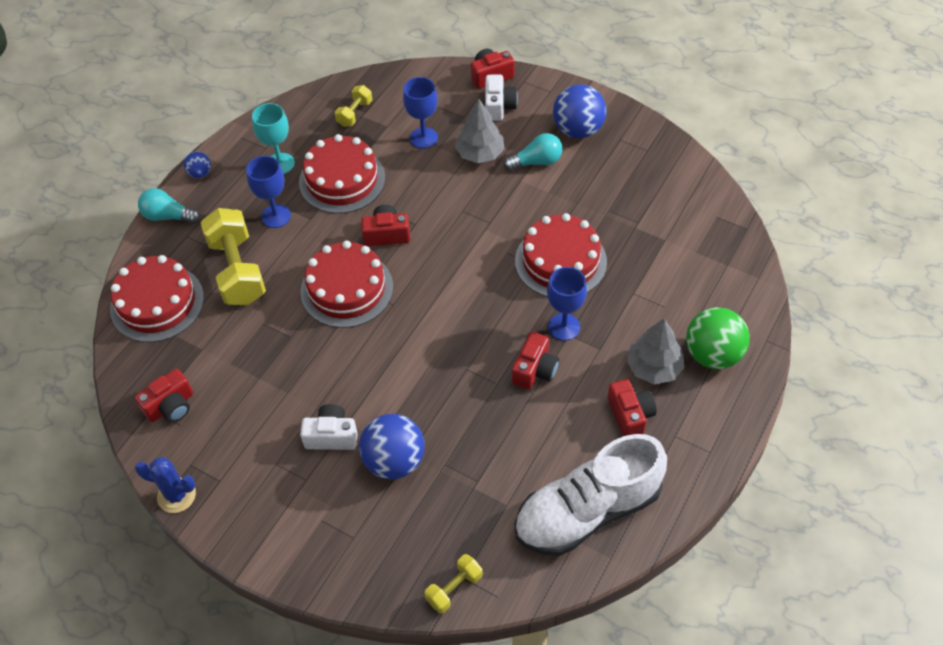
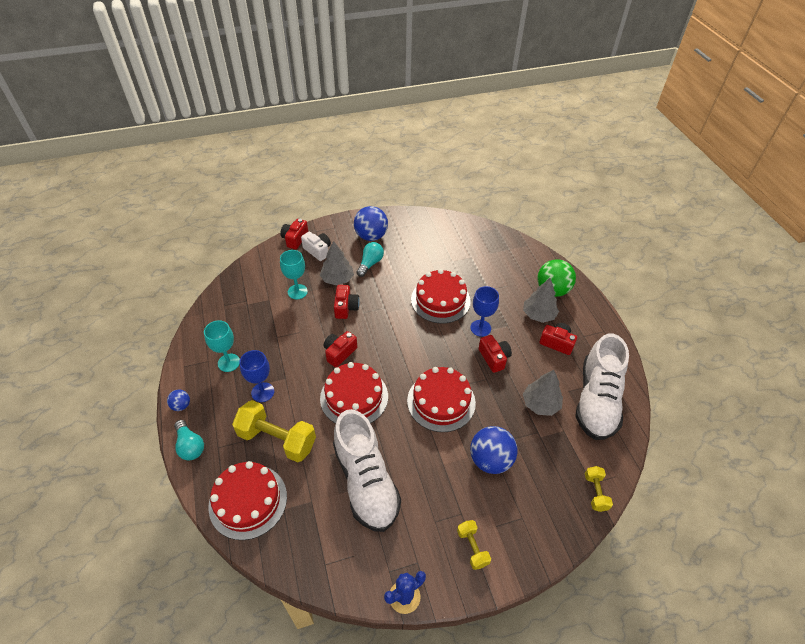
camera: 50 degrees left, 5 degrees down
(168, 216) = (190, 446): turquoise light bulb -> turquoise light bulb turned 90 degrees counterclockwise
(171, 406) = (334, 551): red camera -> red camera (346, 307)
(263, 374) = (366, 481): none -> white shoe
(331, 436) = (444, 478): white camera -> none
(342, 180) = (278, 344): red cake -> red cake (441, 401)
(354, 113) = (241, 306): yellow dumbbell -> yellow dumbbell (472, 548)
(423, 138) = (297, 292): blue goblet -> turquoise goblet
(519, 458) = (540, 404): none -> grey tree

